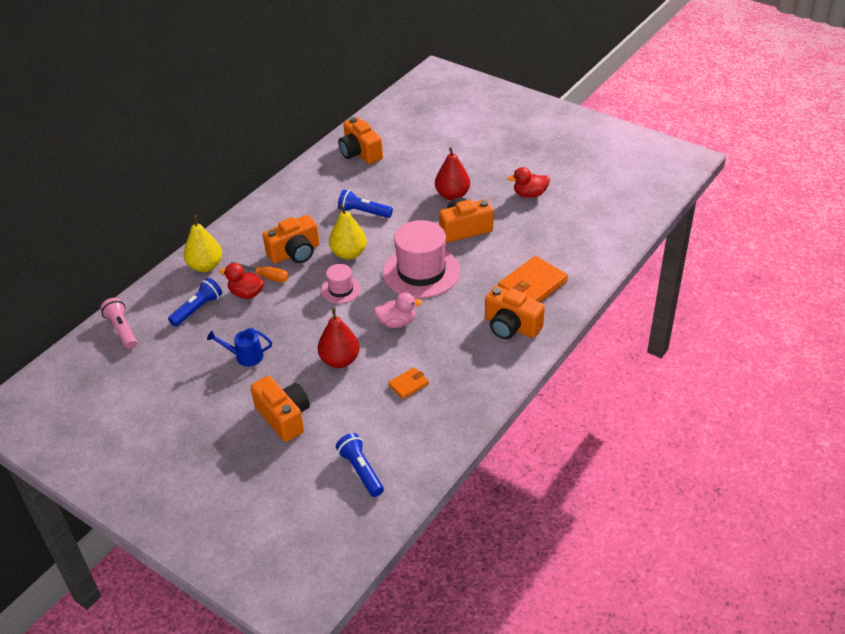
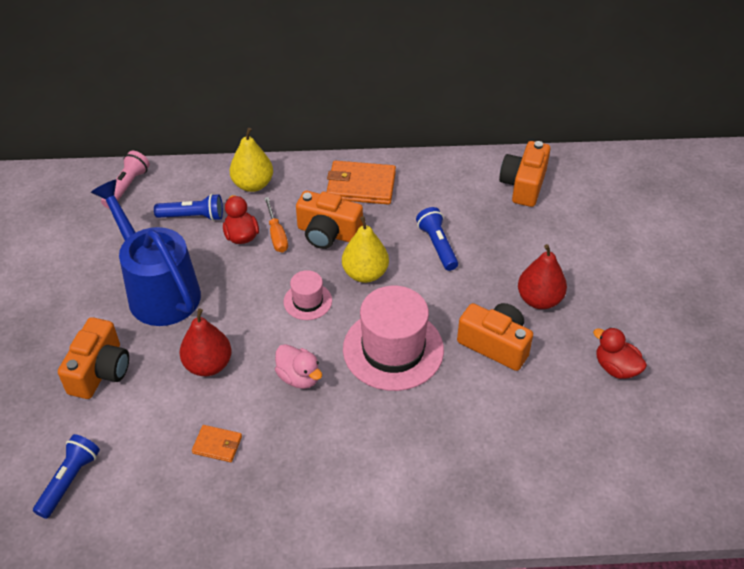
camera: 50 degrees right, 5 degrees up
(245, 356) = (158, 290): blue watering can -> blue watering can, size x2.31
(511, 326) = (380, 485): orange camera -> none
(532, 285) = (465, 465): orange wallet -> orange wallet (361, 186)

